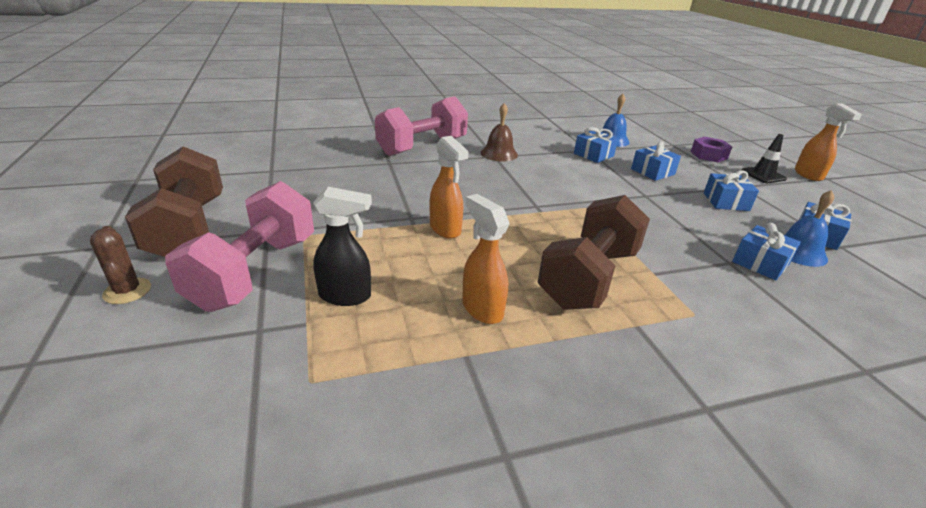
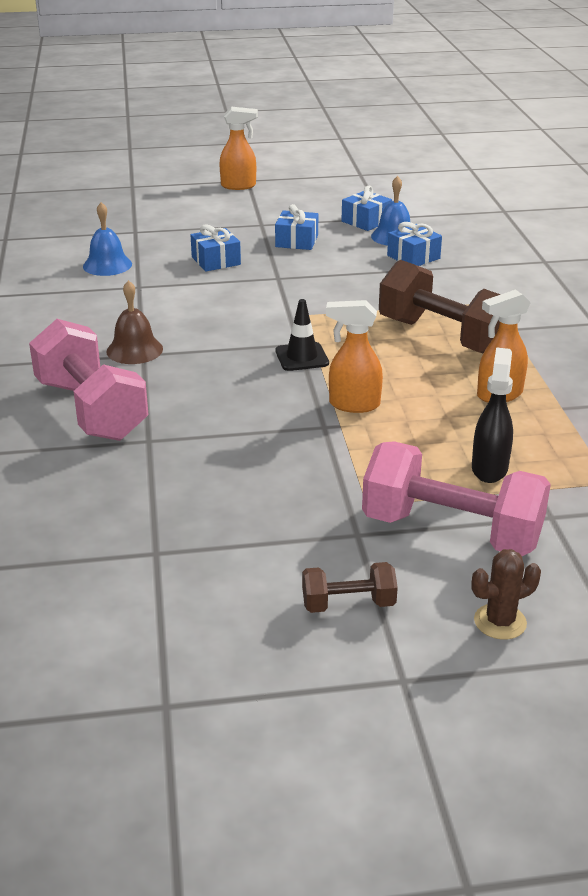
camera: 80 degrees left, 0 degrees up
(189, 228) = (348, 604): brown dumbbell -> brown dumbbell, size x0.49
(445, 229) = (353, 405): orange spray bottle -> orange spray bottle turned 150 degrees counterclockwise
(593, 155) = (156, 286): blue gift -> none
(708, 155) = (174, 219): purple nut -> none
(763, 175) = (235, 207): black traffic cone -> black traffic cone (302, 357)

